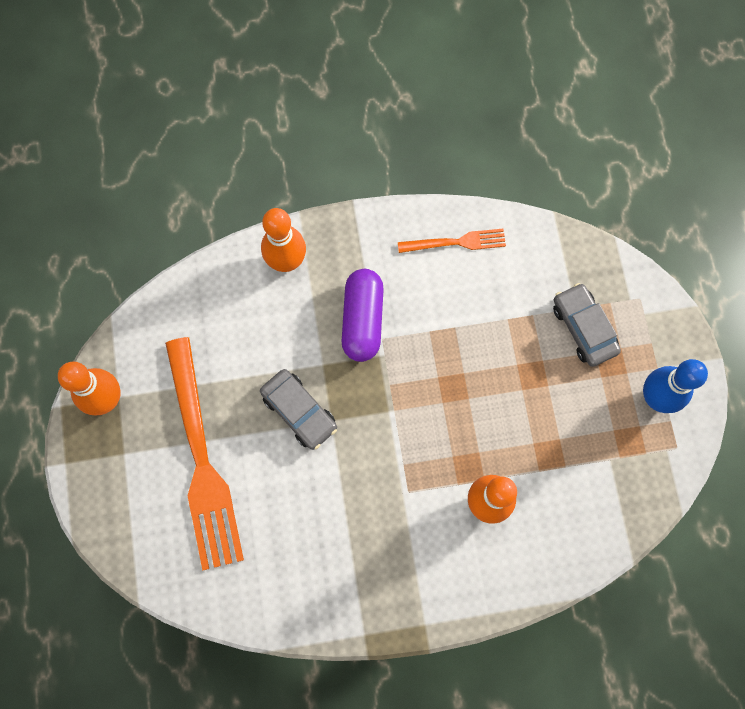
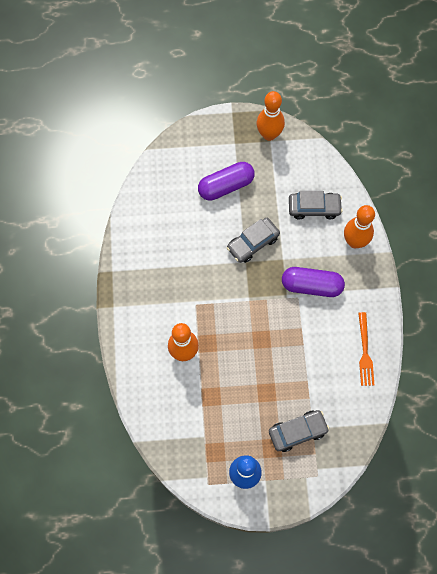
camera: 95 degrees right, 5 degrees down
(202, 462) = (226, 186): orange fork -> purple capsule
(234, 323) = (314, 208): none -> grey car

